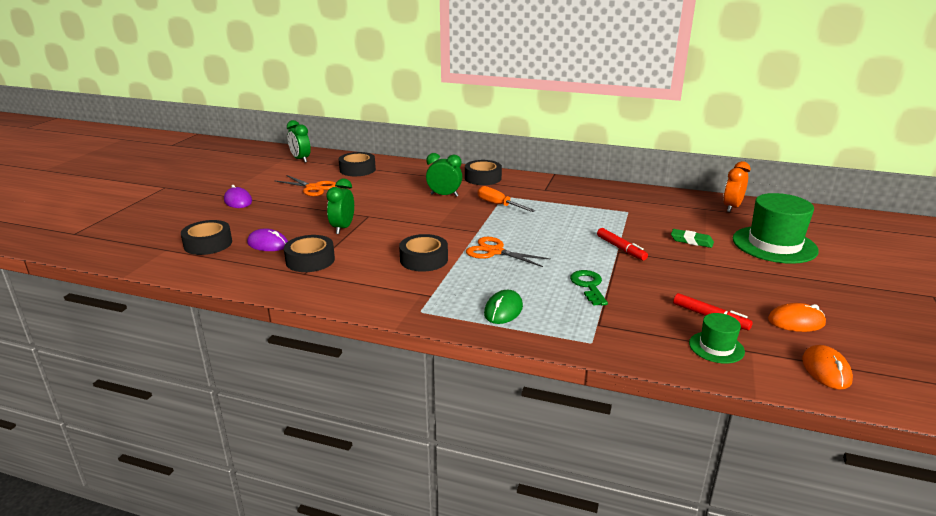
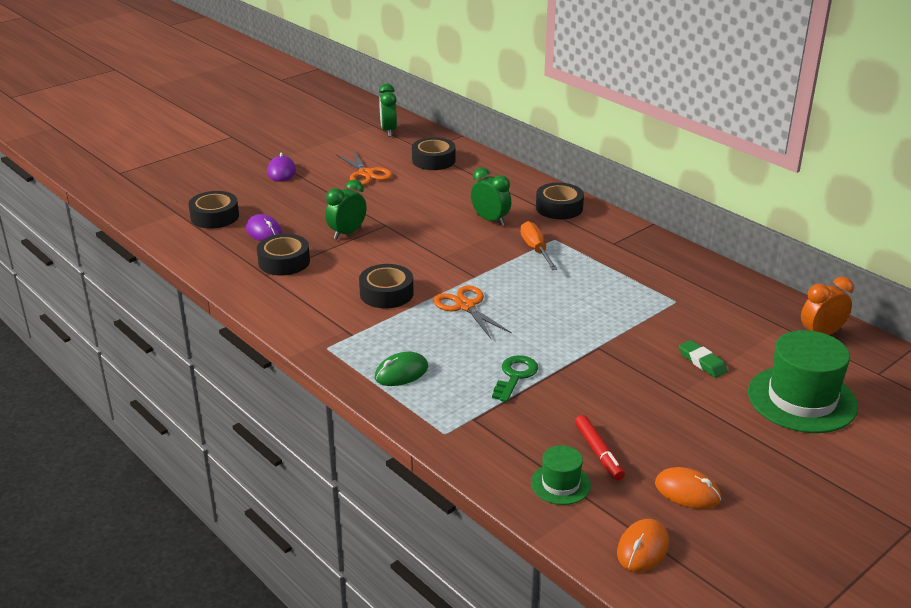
camera: 30 degrees right, 5 degrees up
(621, 248) = (605, 345): red marker -> none

